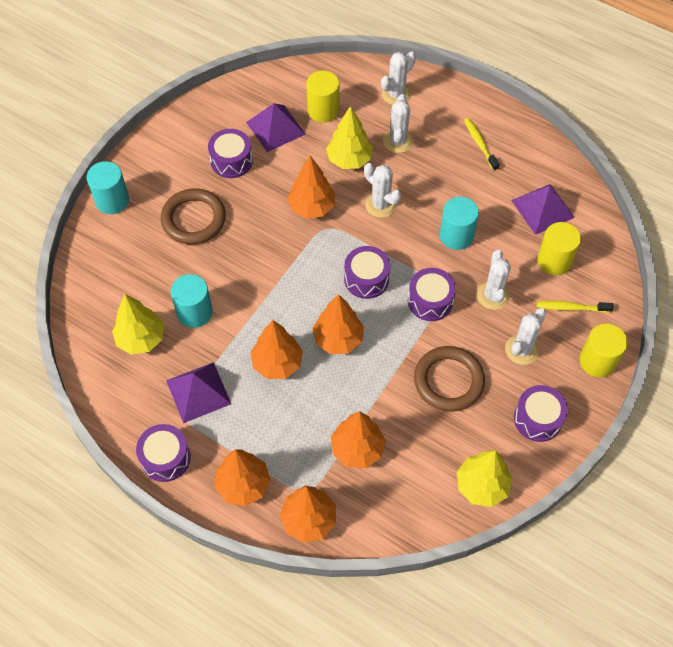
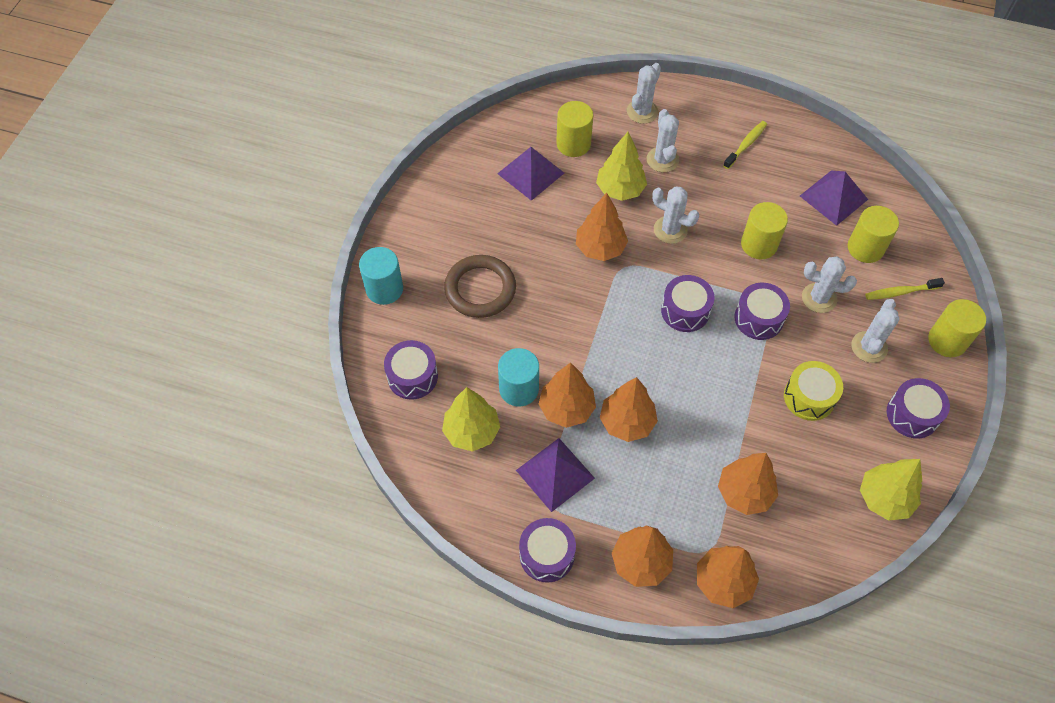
camera: 15 degrees left, 0 degrees up
(231, 161) = (497, 218): purple drum -> purple drum (412, 376)
(338, 339) = (680, 381): orange tree -> orange tree (566, 408)
(448, 381) = (809, 397): brown ring -> yellow drum
(456, 236) = (759, 244): turquoise cylinder -> yellow cylinder
(480, 144) = (746, 144): yellow toothbrush -> yellow toothbrush turned 75 degrees clockwise
(493, 296) = (819, 298): white cactus -> white cactus turned 60 degrees counterclockwise

